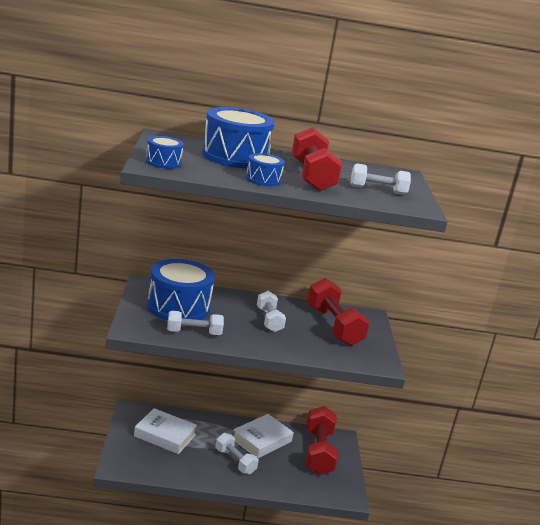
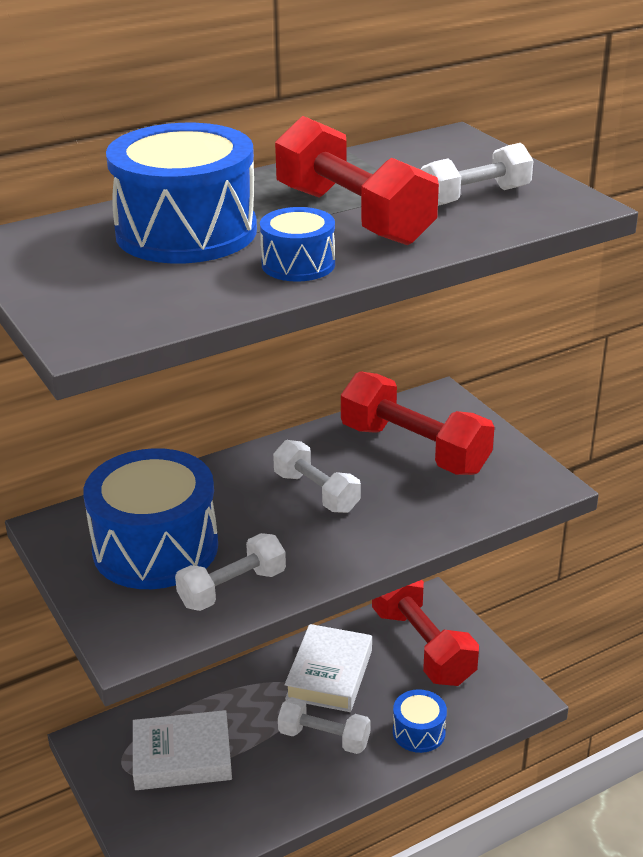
camera: 25 degrees left, 10 degrees up
(163, 162) = (95, 310): blue drum -> blue drum (419, 732)

